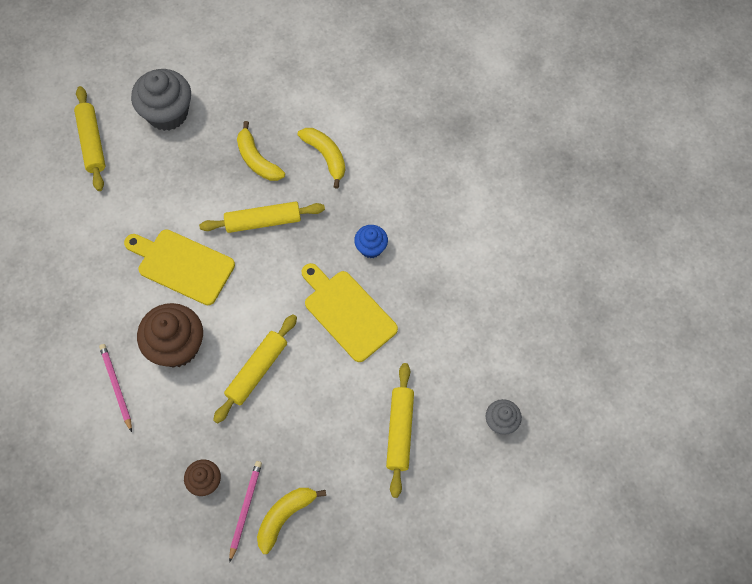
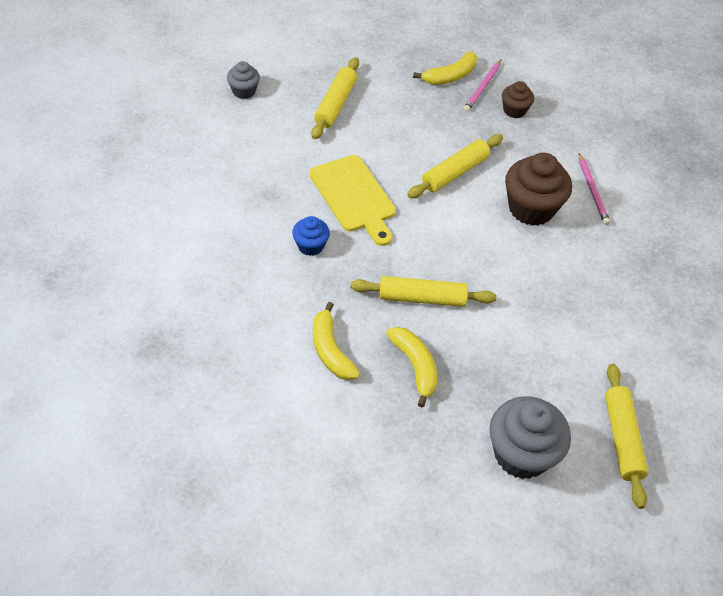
camera: 170 degrees left, 15 degrees down
(182, 265) = (519, 276): yellow cutting board -> none

